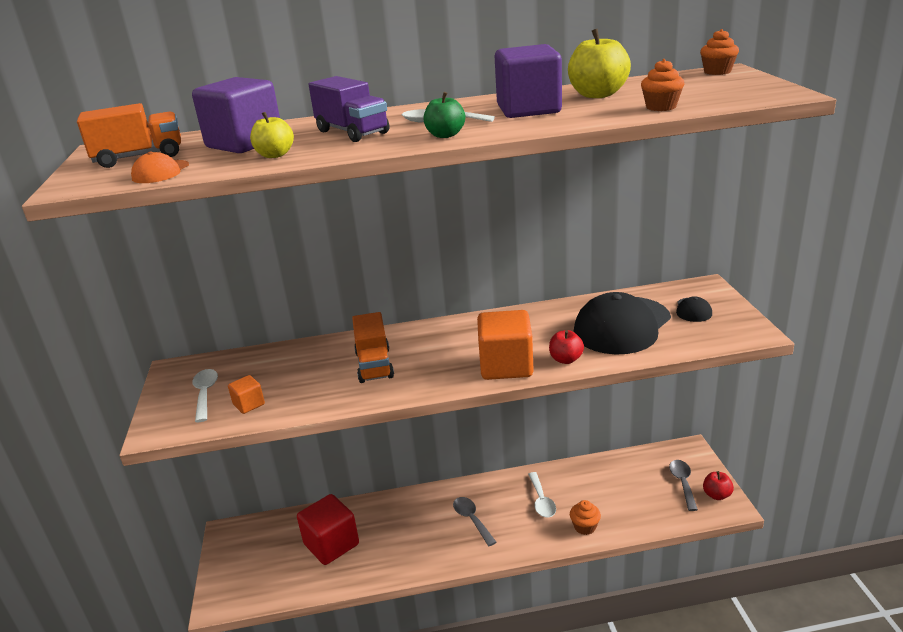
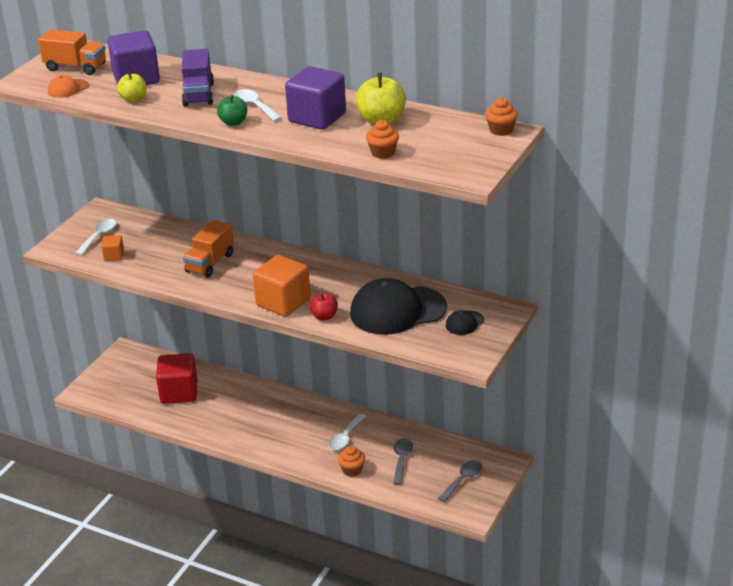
camera: 35 degrees right, 5 degrees up
(472, 519) = (283, 424): grey spoon -> grey spoon (401, 460)
(716, 495) = (475, 501): red apple -> none

